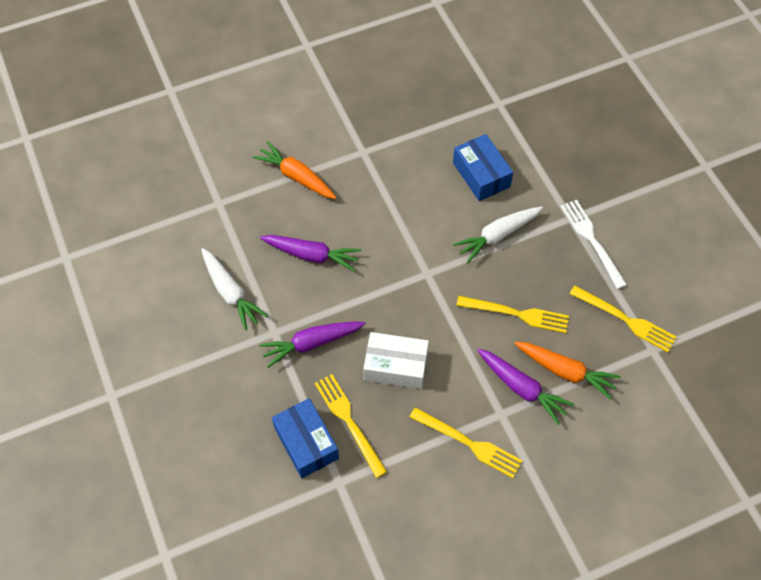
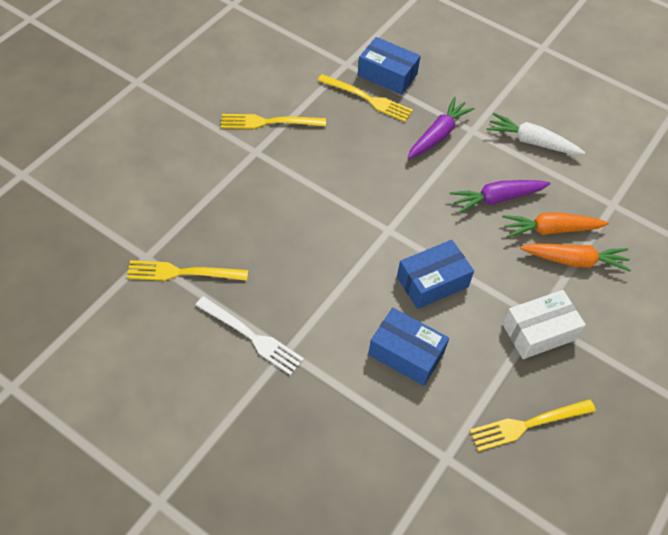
camera: 145 degrees right, 5 degrees down
(395, 366) = (361, 148): white box -> white box (539, 332)
(423, 214) = (432, 282): none -> blue box
(497, 236) = (348, 295): white carrot -> none
(518, 314) = (285, 232): yellow fork -> yellow fork (527, 425)
(521, 388) = (249, 176): purple carrot -> none
(565, 371) = (218, 204): orange carrot -> orange carrot (550, 230)

